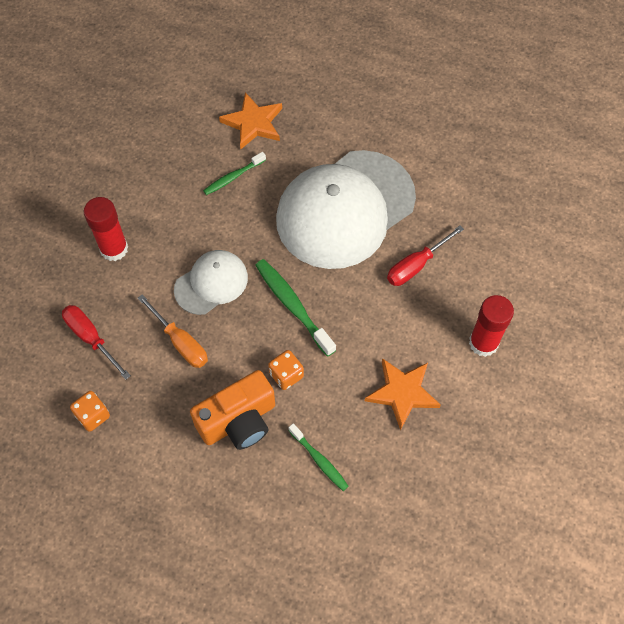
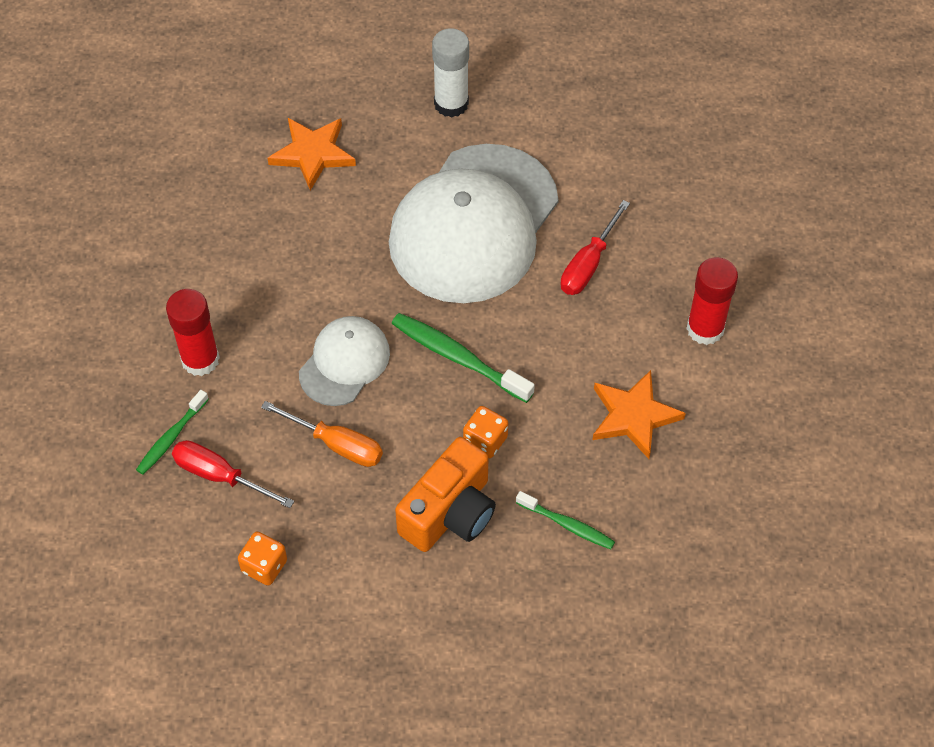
camera: 20 degrees left, 5 degrees down
(233, 177) = (315, 227): green toothbrush -> green toothbrush (171, 437)
(365, 115) = (451, 103): none -> white glue stick

